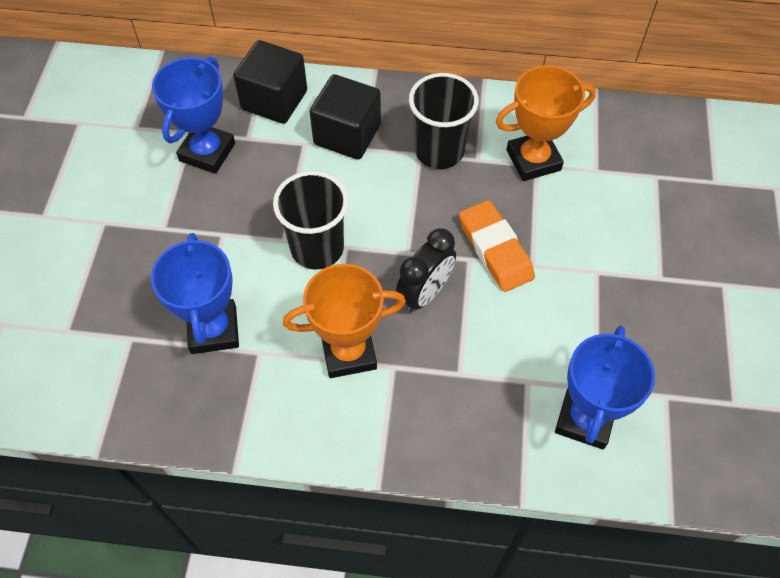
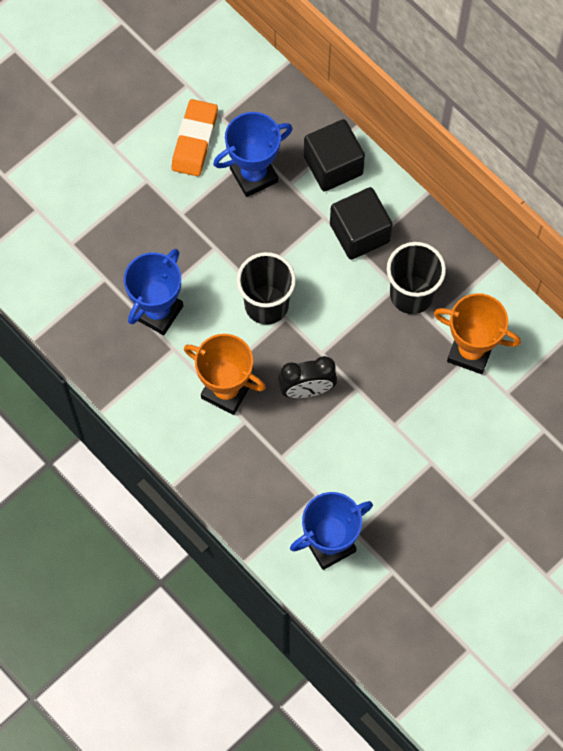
camera: 40 degrees right, 10 degrees up
(495, 249) = (380, 395): orange eraser -> orange eraser (195, 140)

